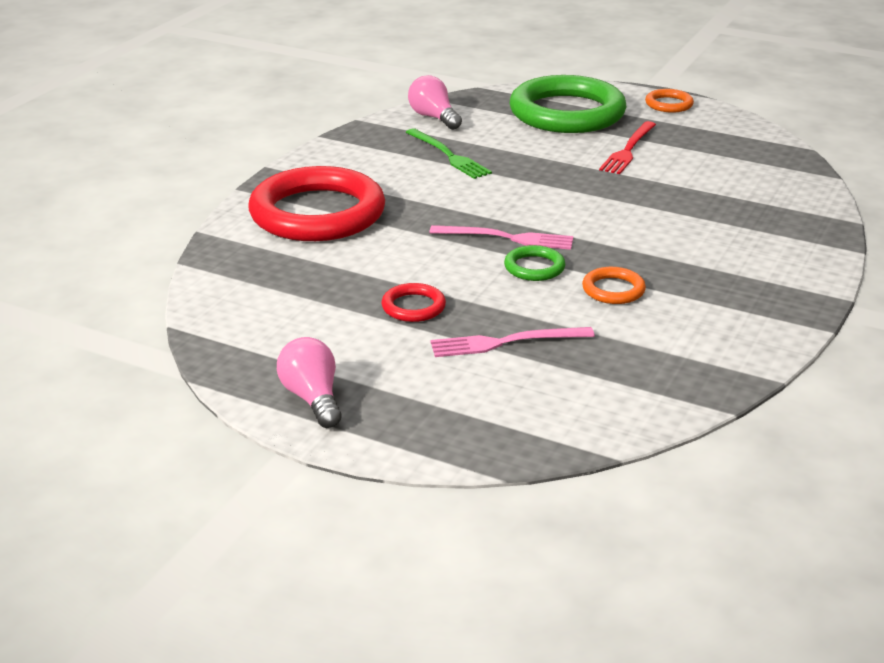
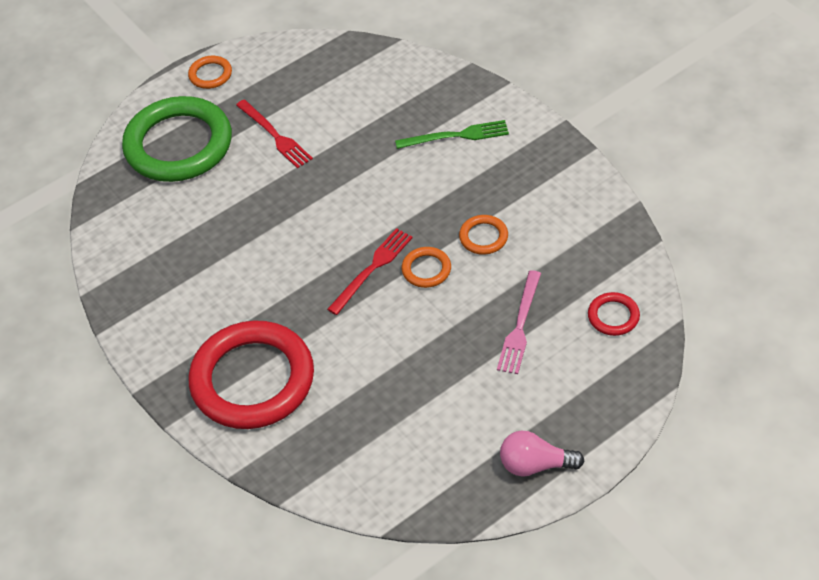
camera: 60 degrees left, 20 degrees up
(413, 307) = (442, 363): red ring -> red ring (613, 316)
(434, 117) = (121, 238): pink light bulb -> none
(448, 155) = (204, 254): green fork -> green fork (456, 136)
(507, 238) = (372, 269): pink fork -> red fork
(534, 267) = (426, 269): green ring -> orange ring

